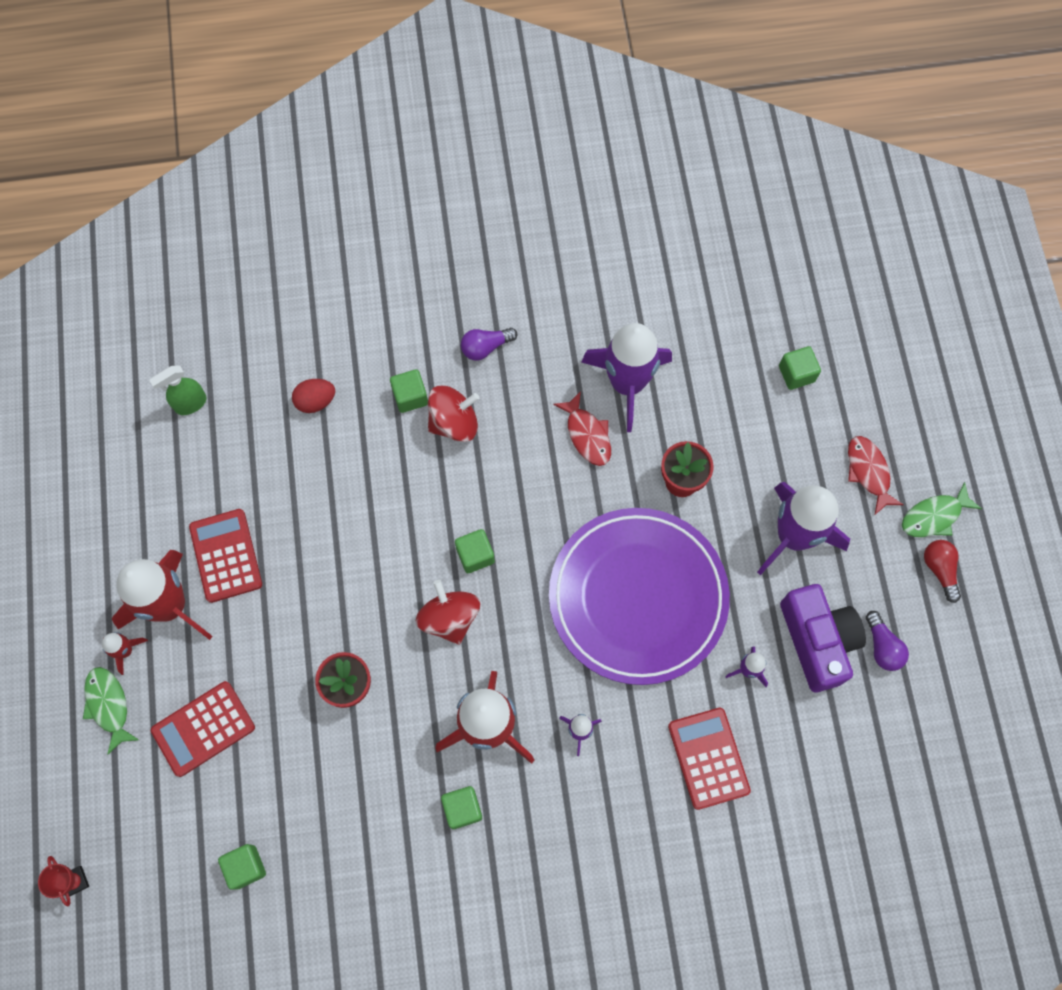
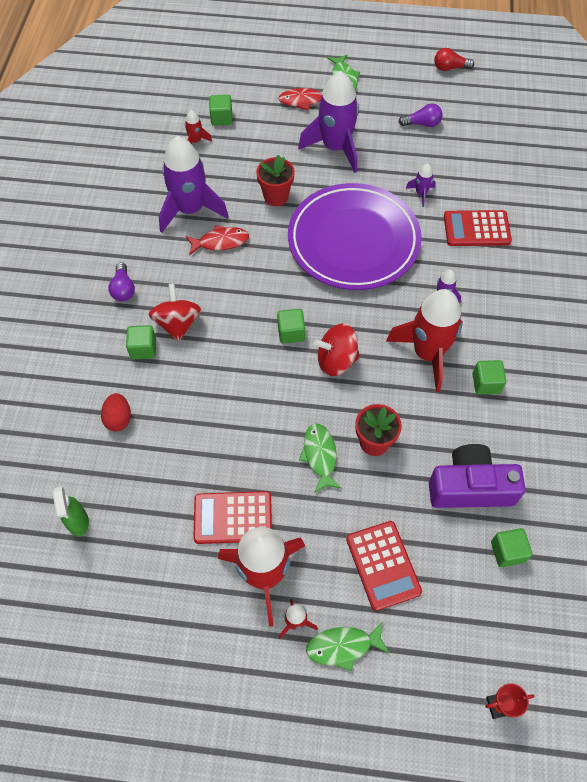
camera: 75 degrees left, 10 degrees down
(319, 629) = (320, 456): none -> green fish
(744, 354) = (195, 141): none -> red rocket
(817, 641) = (410, 154): purple camera -> purple camera (470, 487)
(939, 570) = (379, 85): red light bulb -> red light bulb (450, 68)

